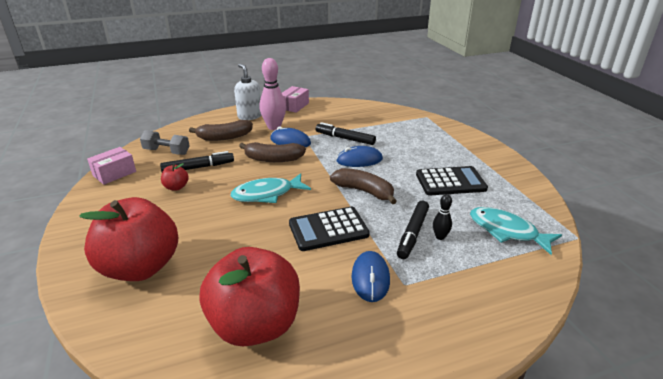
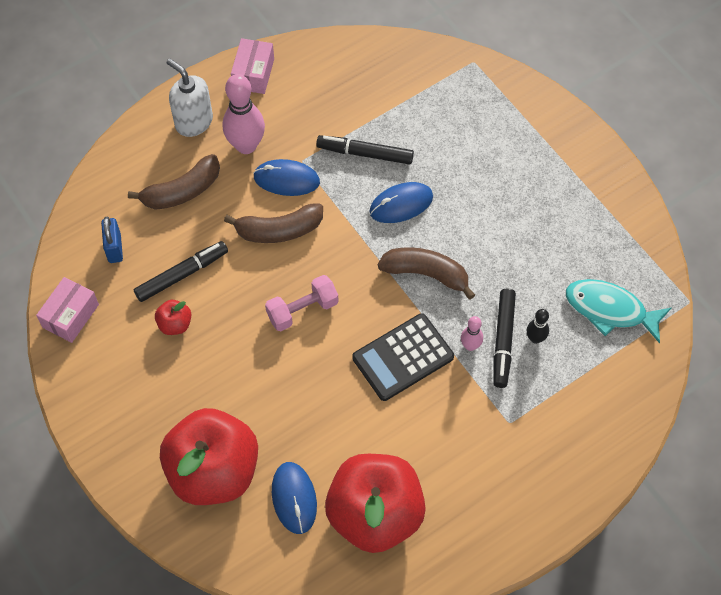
camera: 15 degrees left, 30 degrees up
(166, 152) = (114, 248): grey dumbbell -> blue padlock
(267, 194) = (302, 310): turquoise fish -> pink dumbbell
(370, 278) = (472, 423): blue mouse -> blue mouse (294, 498)
(385, 232) = (470, 345): none -> pink bowling pin
(450, 182) = (533, 227): black calculator -> none

